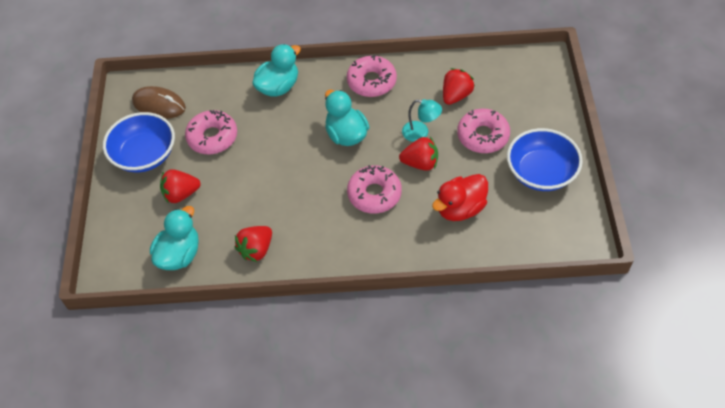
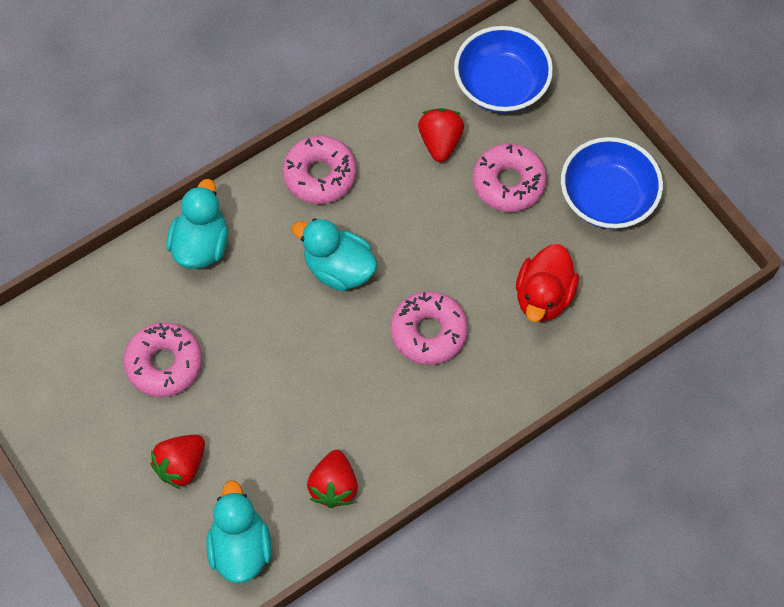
camera: 35 degrees left, 10 degrees up
(145, 155) = (90, 438): blue bowl -> blue bowl (501, 86)
(159, 105) = (54, 355): brown mouse -> none
(420, 163) = (457, 260): red strawberry -> none
(421, 133) = (430, 217): turquoise lamp -> none

